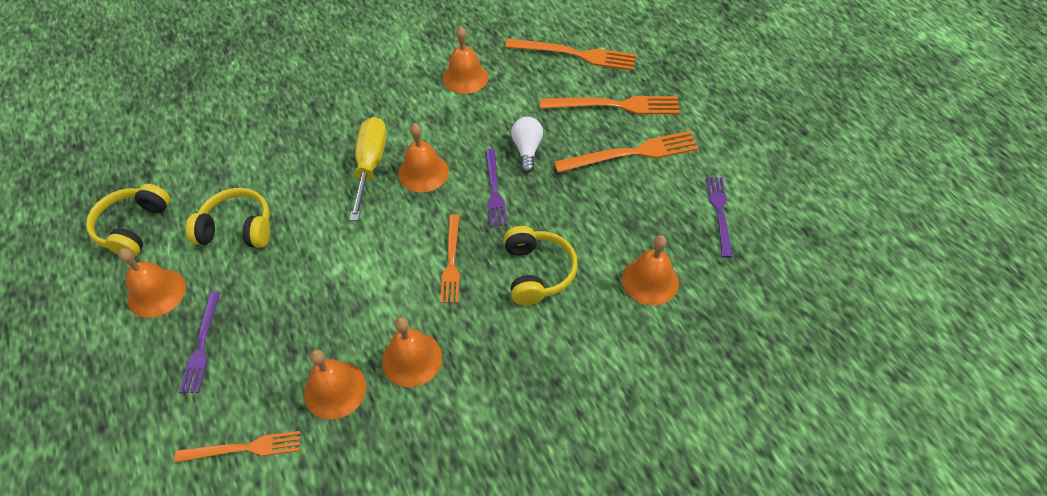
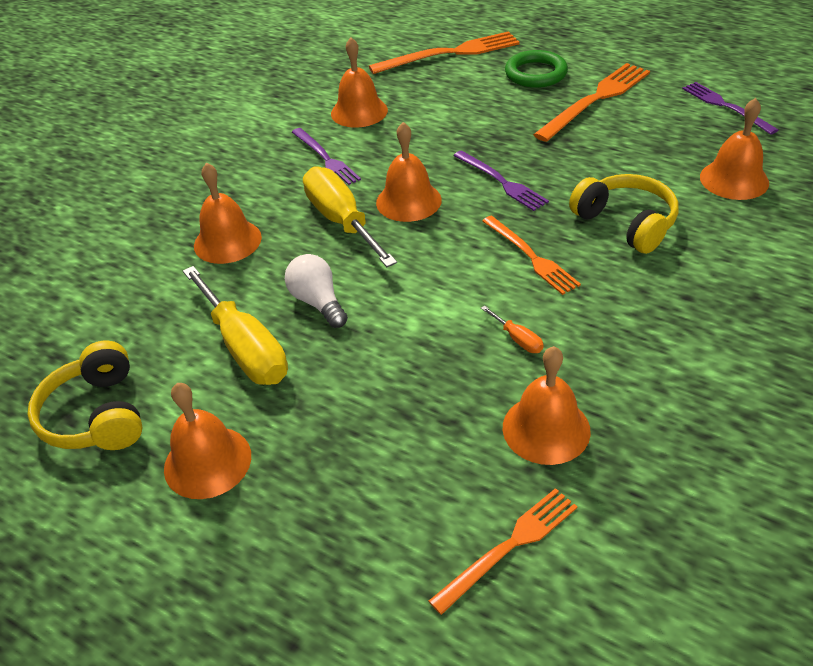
camera: 30 degrees left, 10 degrees down
(202, 345) = (332, 479): purple fork -> purple fork (325, 159)
(237, 228) = (245, 348): yellow headphones -> yellow screwdriver
(382, 318) = (517, 339): none -> orange screwdriver
(412, 359) = (594, 355): orange bell -> orange bell (227, 241)
(527, 150) = (494, 138): white light bulb -> white light bulb (318, 302)
(615, 105) = (535, 74): orange fork -> green ring

